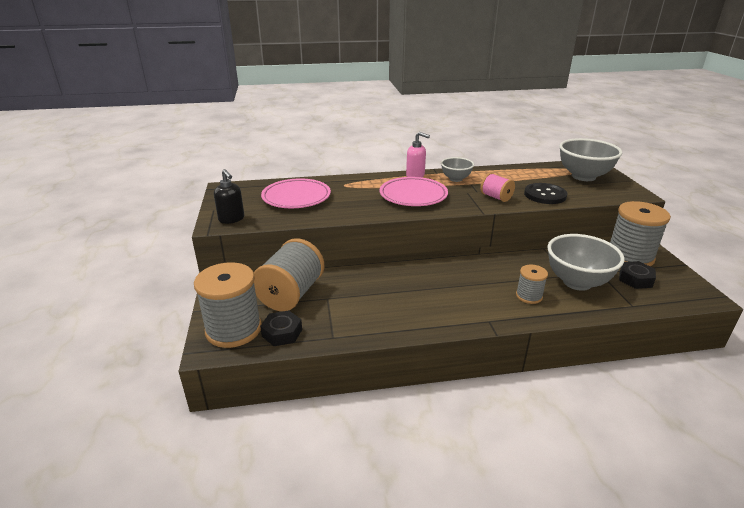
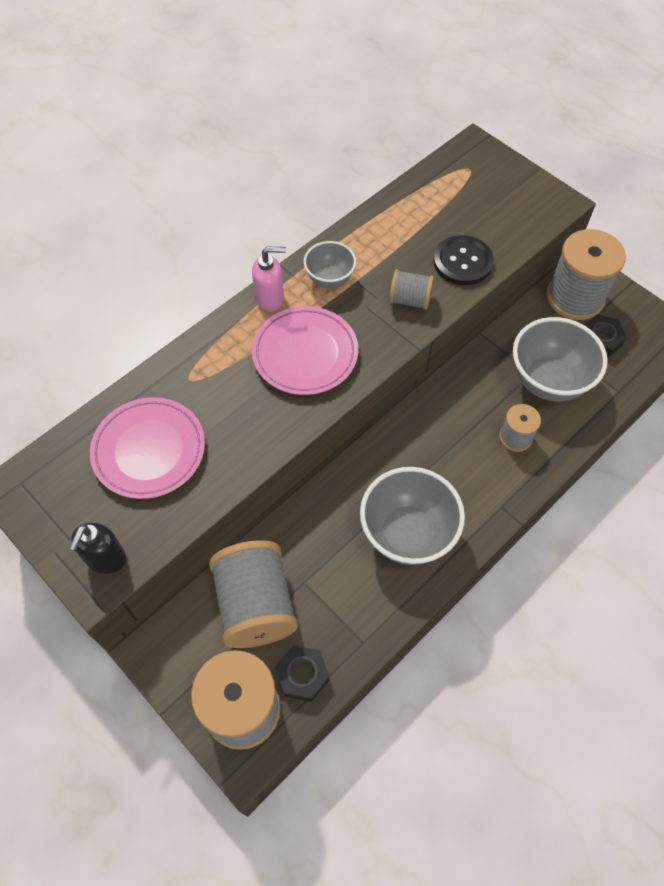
camera: 35 degrees left, 30 degrees up
(231, 219) = (105, 559): black soap dispenser -> black soap dispenser turned 90 degrees clockwise
(496, 197) = (409, 300): pink spool -> grey spool
(583, 176) = (480, 187): grey bowl -> grey bowl (407, 533)

